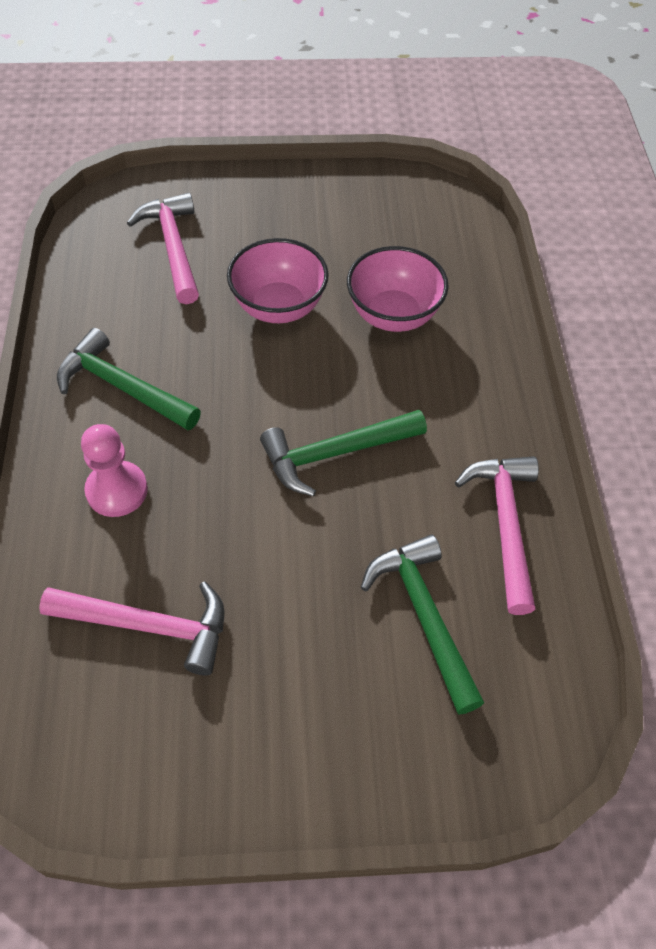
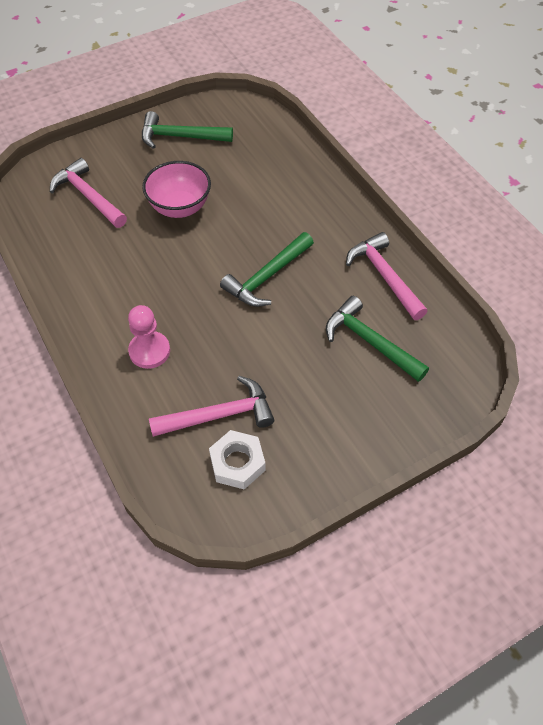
camera: 25 degrees left, 0 degrees up
(122, 387) = (112, 291): green hammer -> green hammer (180, 137)
(129, 709) = (237, 463): none -> white nut
(393, 315) = (252, 186): pink bowl -> none

